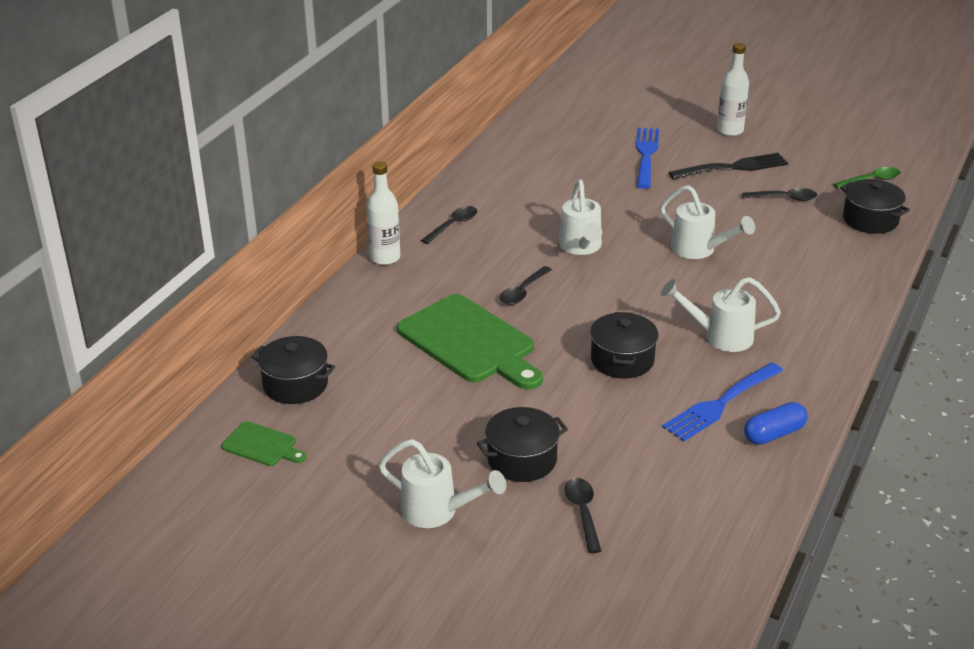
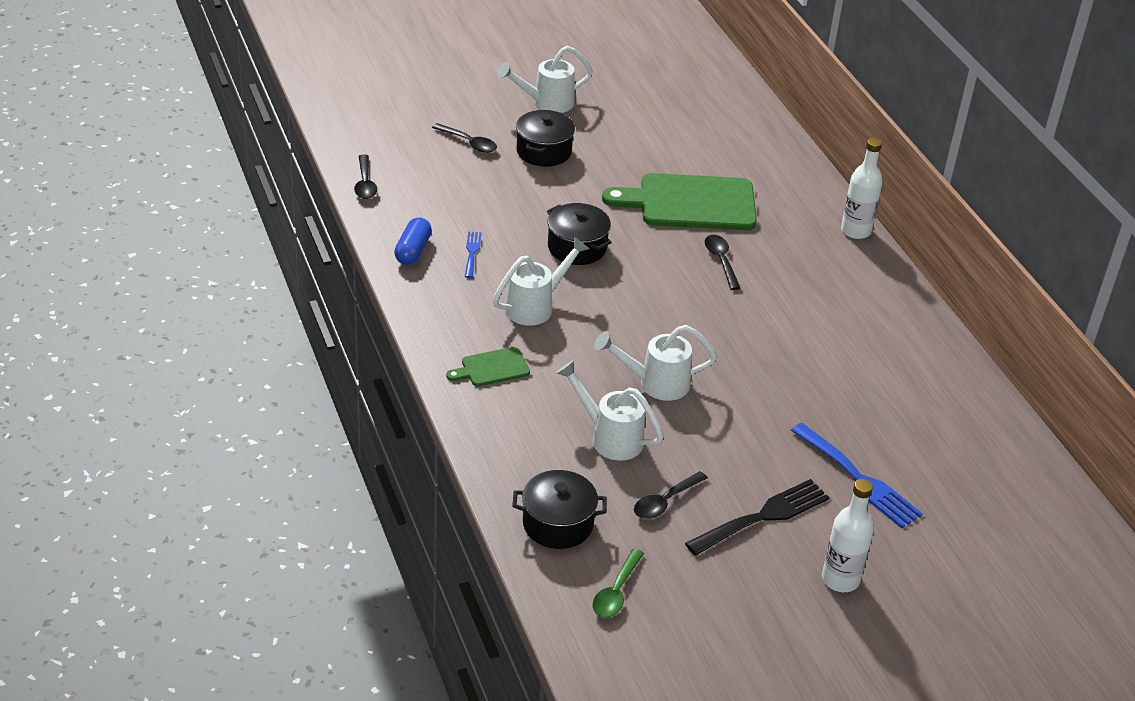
camera: 130 degrees right, 5 degrees up
(262, 445) = (692, 83): green cutting board -> green cutting board (492, 368)
(295, 384) = (739, 120): black pot -> none
(453, 225) = (865, 288): black spoon -> black spoon (365, 183)
(581, 248) = (744, 327): white watering can -> white watering can (609, 437)
(720, 404) = (472, 252): blue fork -> blue fork, size x0.52
(733, 167) = (762, 517): black fork -> black fork turned 150 degrees counterclockwise

